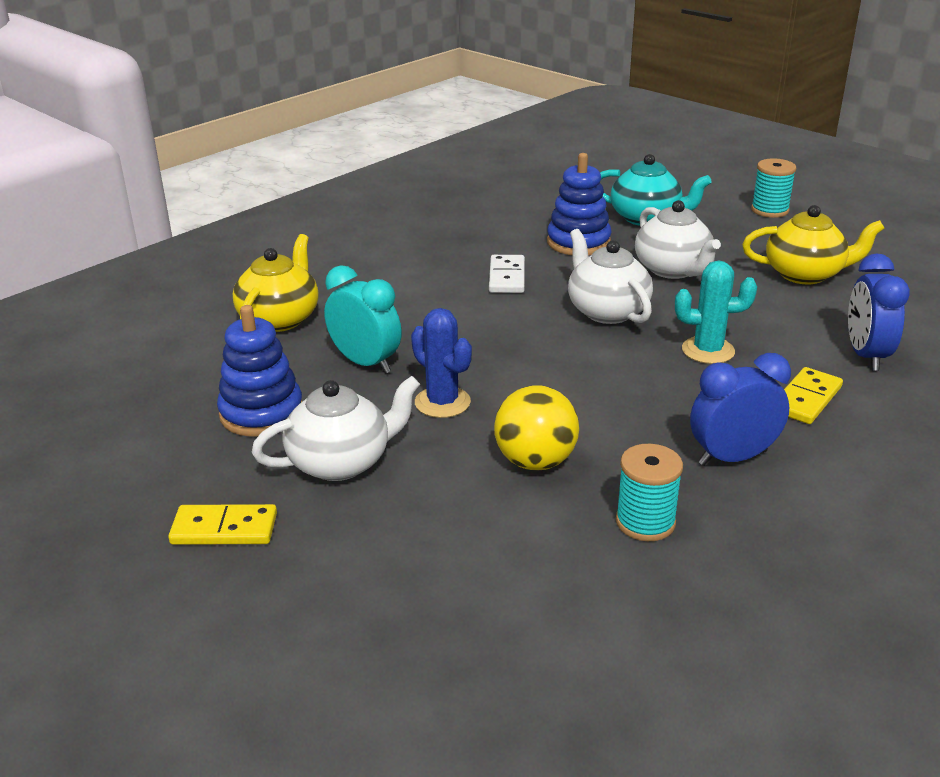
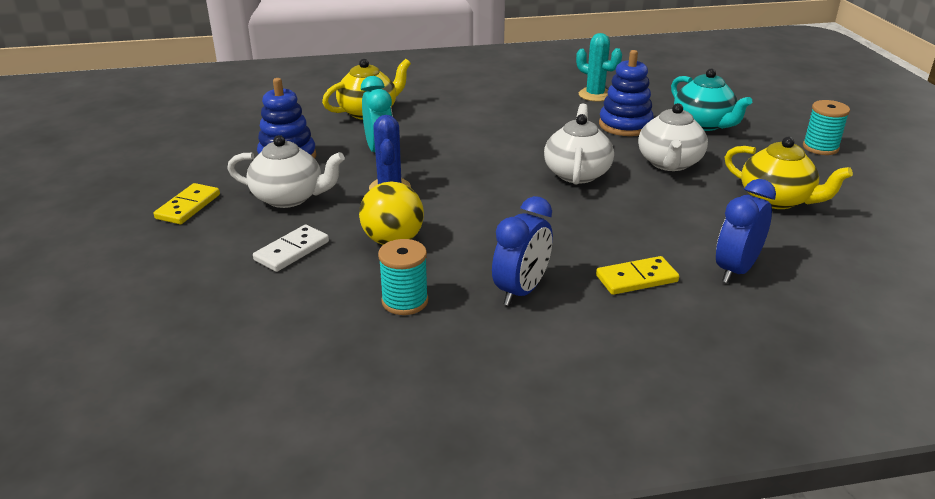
camera: 35 degrees right, 0 degrees up
(224, 529) = (188, 206): yellow domino -> yellow domino turned 75 degrees clockwise
(507, 277) = (540, 131): white domino -> white domino (292, 251)
(708, 350) = (611, 222): turquoise cactus -> turquoise cactus (595, 95)
(732, 458) = (521, 291): blue clock -> blue clock turned 105 degrees clockwise

